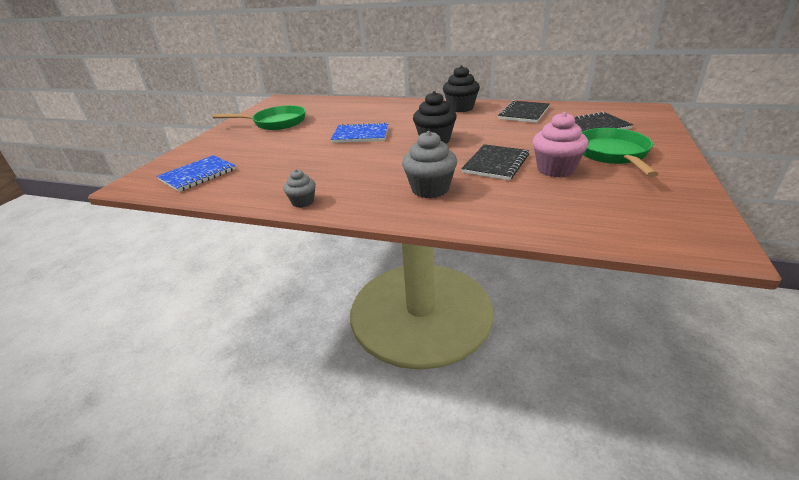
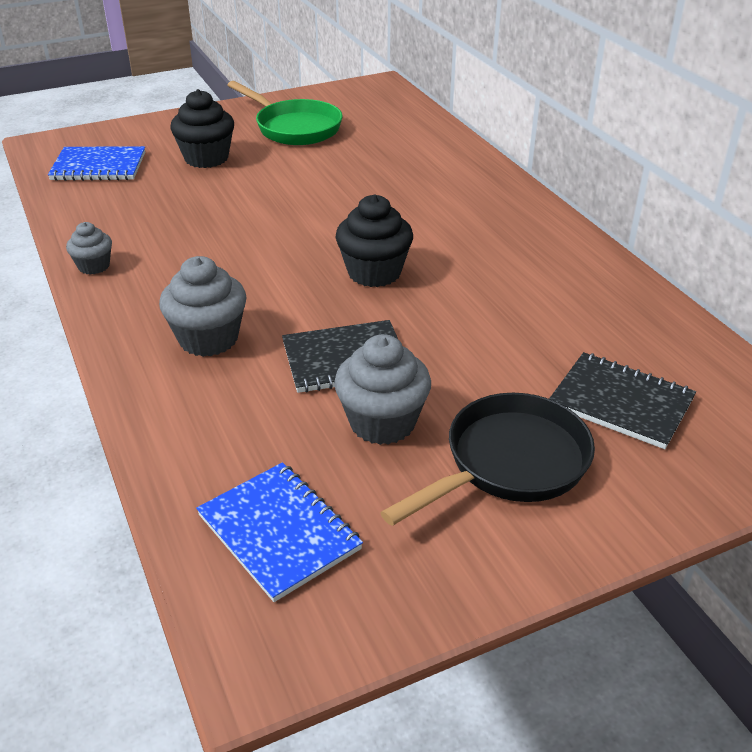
camera: 45 degrees right, 5 degrees up
(360, 135) = (325, 207): blue notebook -> blue notebook (279, 532)
(460, 108) = (537, 238): black cupcake -> black cupcake (206, 158)
(524, 113) = (594, 307): black notebook -> none
(555, 169) = (382, 422): pink cupcake -> grey cupcake
(613, 154) = (509, 463): green pan -> black pan

